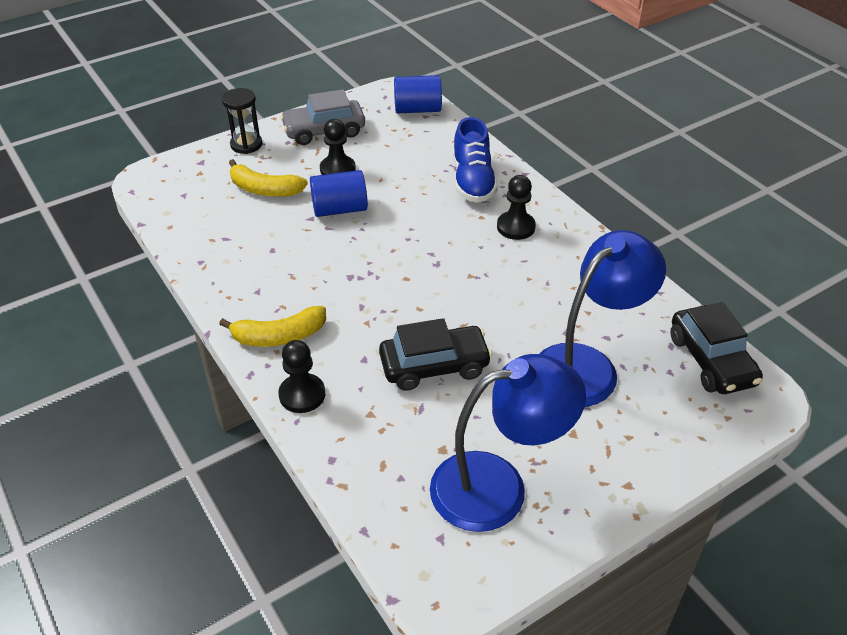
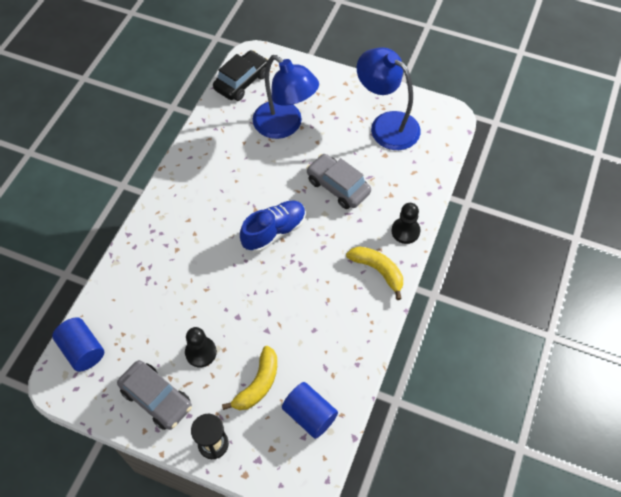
camera: 125 degrees left, 15 degrees up
(265, 189) = (258, 384): yellow banana -> yellow banana turned 45 degrees clockwise
(340, 209) = (245, 319): blue cylinder -> blue cylinder (309, 415)
(434, 366) = (338, 186): black car -> grey car
(473, 181) = (158, 259): blue shoe -> blue shoe (274, 232)
(516, 227) = (192, 210): black pawn -> none
(587, 365) = (285, 126): blue lamp -> blue lamp turned 150 degrees counterclockwise

